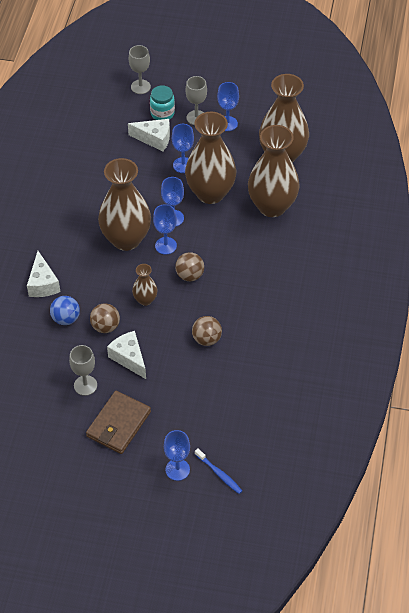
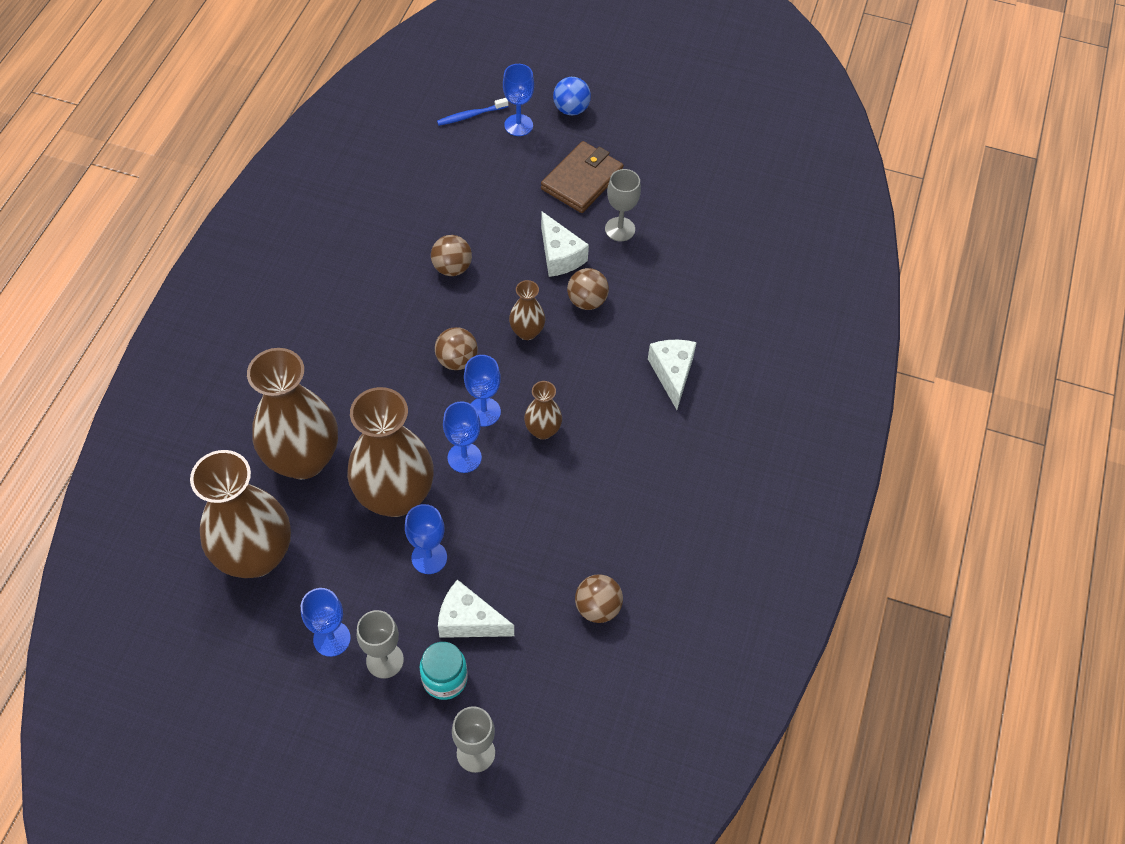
camera: 175 degrees left, 5 degrees up
(66, 319) = (641, 318): blue ball -> blue ball (571, 109)
(83, 152) = (597, 607): none -> brown ball
(126, 239) = (543, 430): brown vase -> brown vase, size x0.47
(219, 474) = (471, 115): blue toothbrush -> blue toothbrush turned 75 degrees counterclockwise

